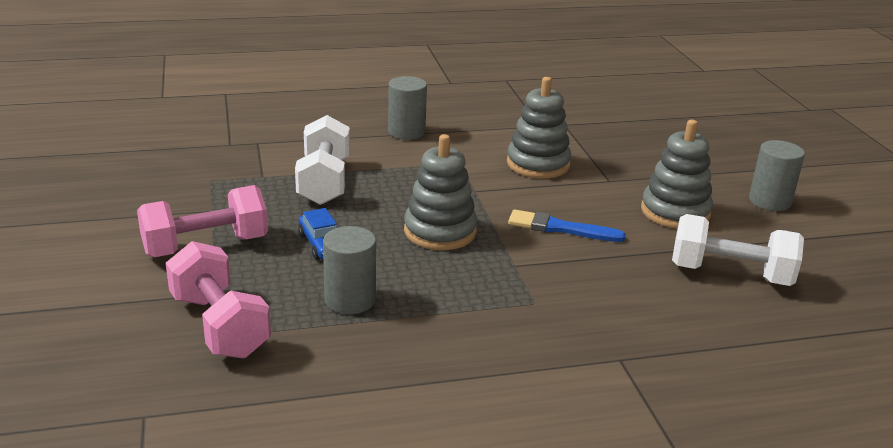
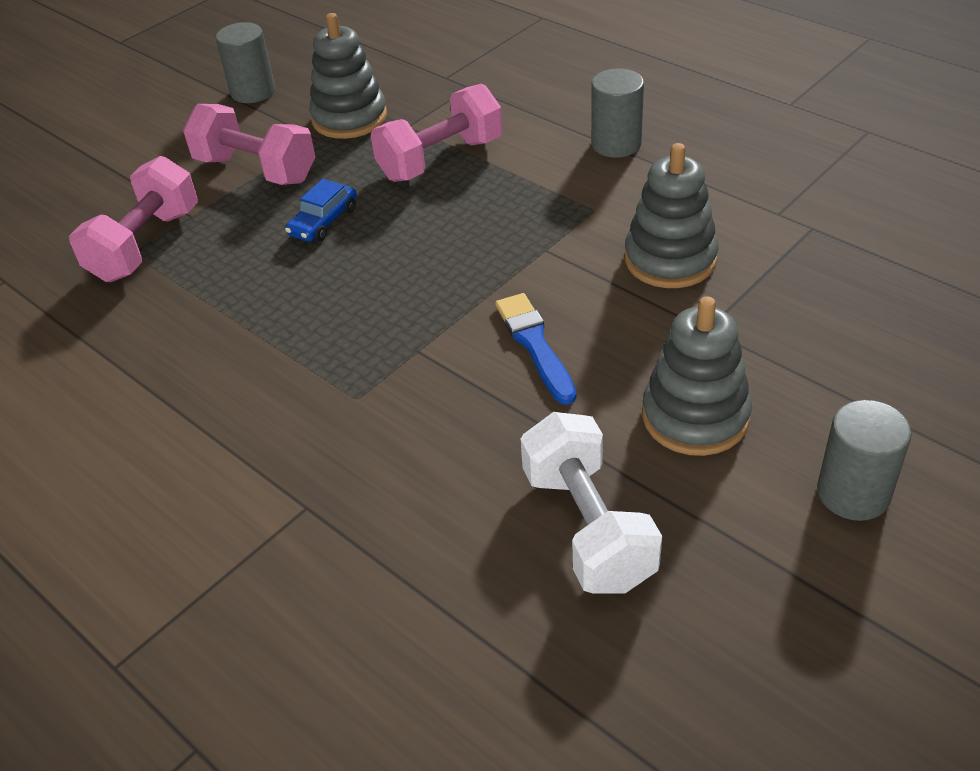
camera: 60 degrees right, 15 degrees up
(324, 182) = (440, 159): white dumbbell -> pink dumbbell
(350, 300) = (247, 286): grey cylinder -> grey cylinder (253, 92)
(440, 231) = (428, 272): grey stacking toy -> grey stacking toy (349, 118)

